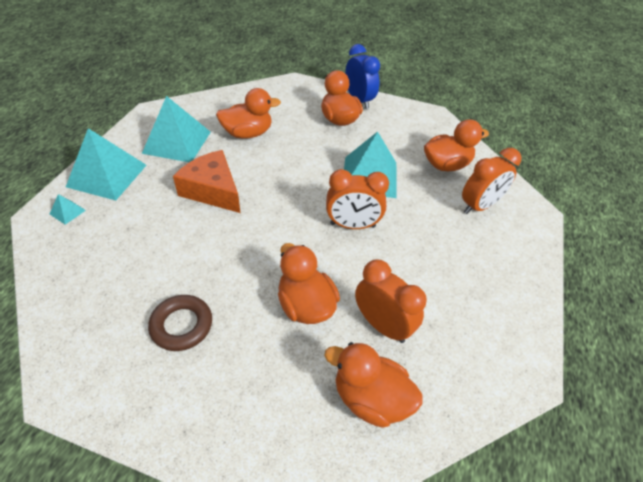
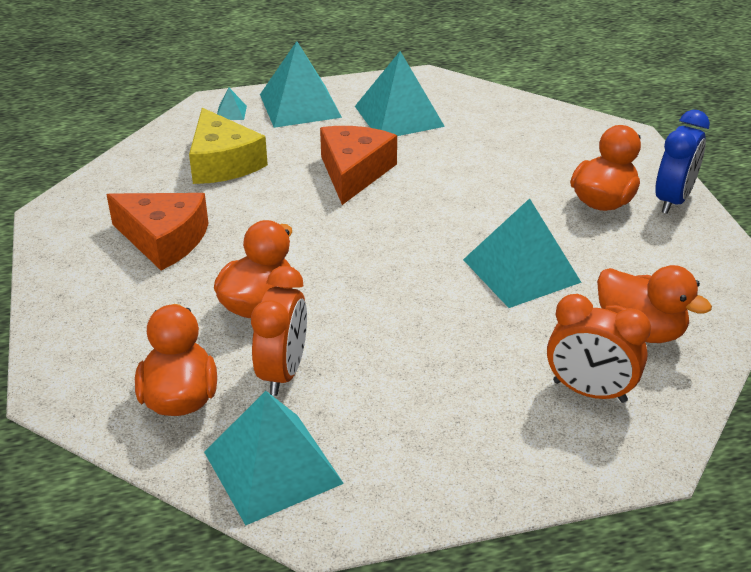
camera: 60 degrees right, 10 degrees down
(125, 246) = (223, 163): none -> yellow cheese
(182, 325) = (164, 240): brown ring -> orange cheese
(248, 133) = (476, 150): orange duck -> none
(352, 225) = (415, 291): orange clock -> none
(467, 374) = (273, 467): none -> turquoise pyramid

